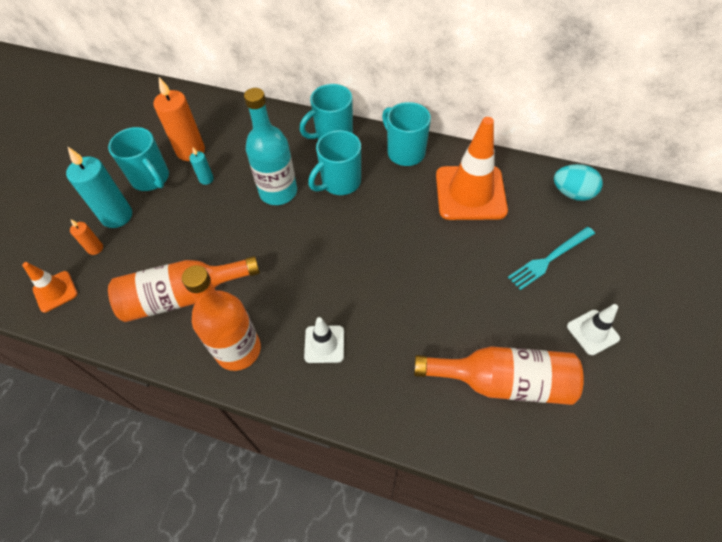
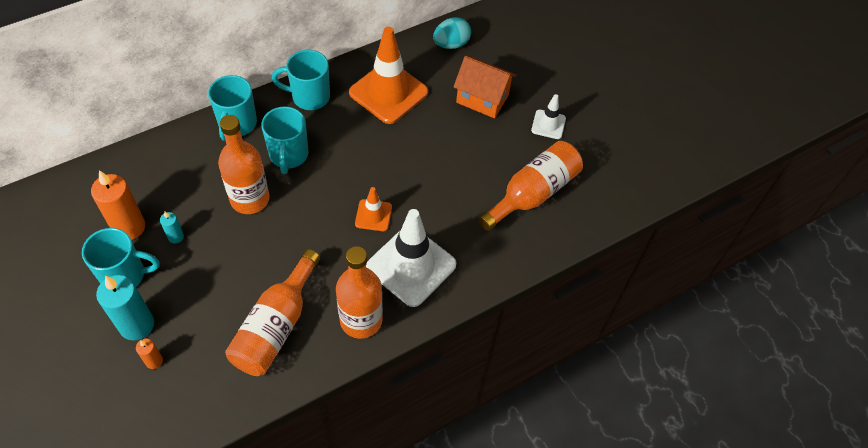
camera: 55 degrees left, 0 degrees up
(55, 291) = (166, 416): orange traffic cone -> orange traffic cone (373, 215)
(278, 192) = (250, 199): turquoise bottle -> orange bottle
(324, 344) = (411, 266): white traffic cone -> white traffic cone, size x2.01
(550, 259) = (482, 99): turquoise fork -> orange house

